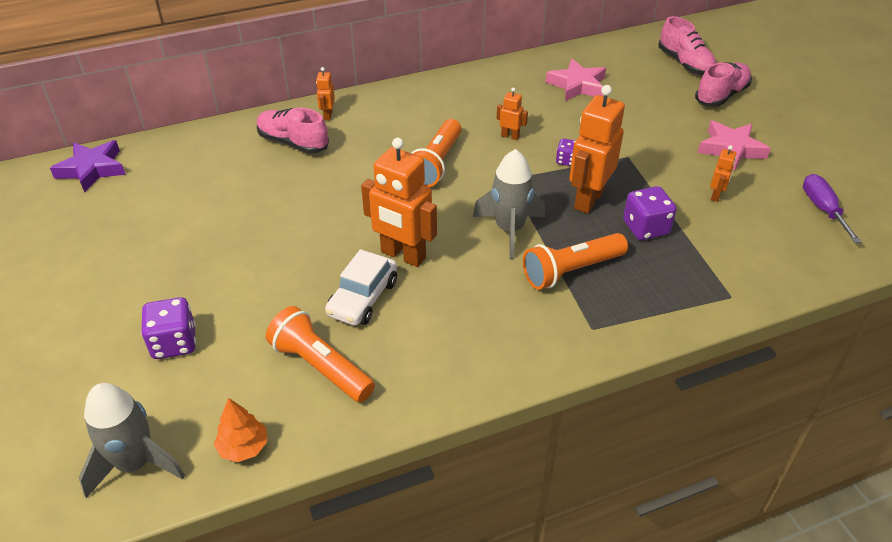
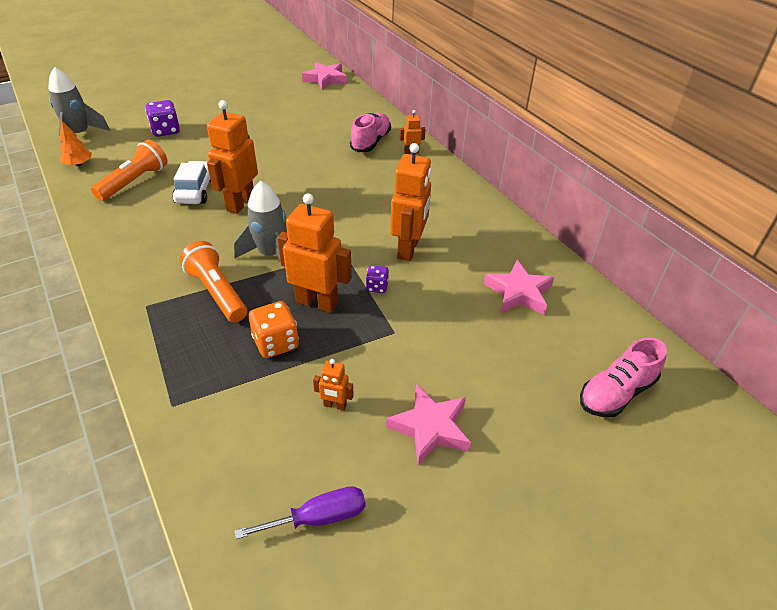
camera: 80 degrees right, 0 degrees up
(92, 169) = (325, 79): purple star -> pink star
(363, 298) = (196, 191): white car -> white car turned 75 degrees clockwise
(436, 164) = (357, 210): orange flashlight -> none
(510, 136) = (409, 249): orange robot -> orange robot, size x2.14
(645, 228) = (276, 343): purple dice -> orange dice
(721, 95) = (552, 428): pink shoe -> none

